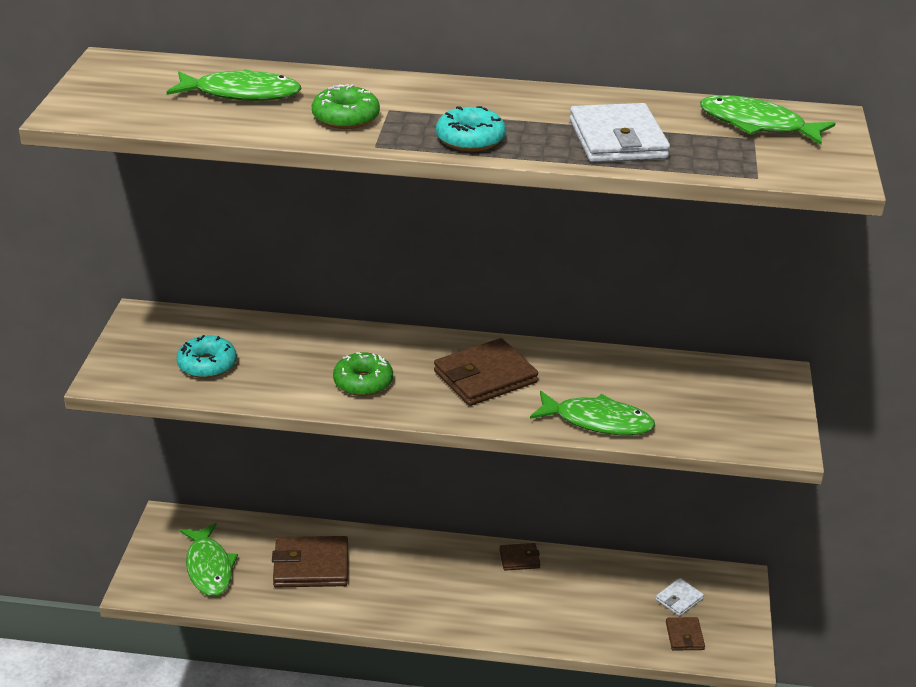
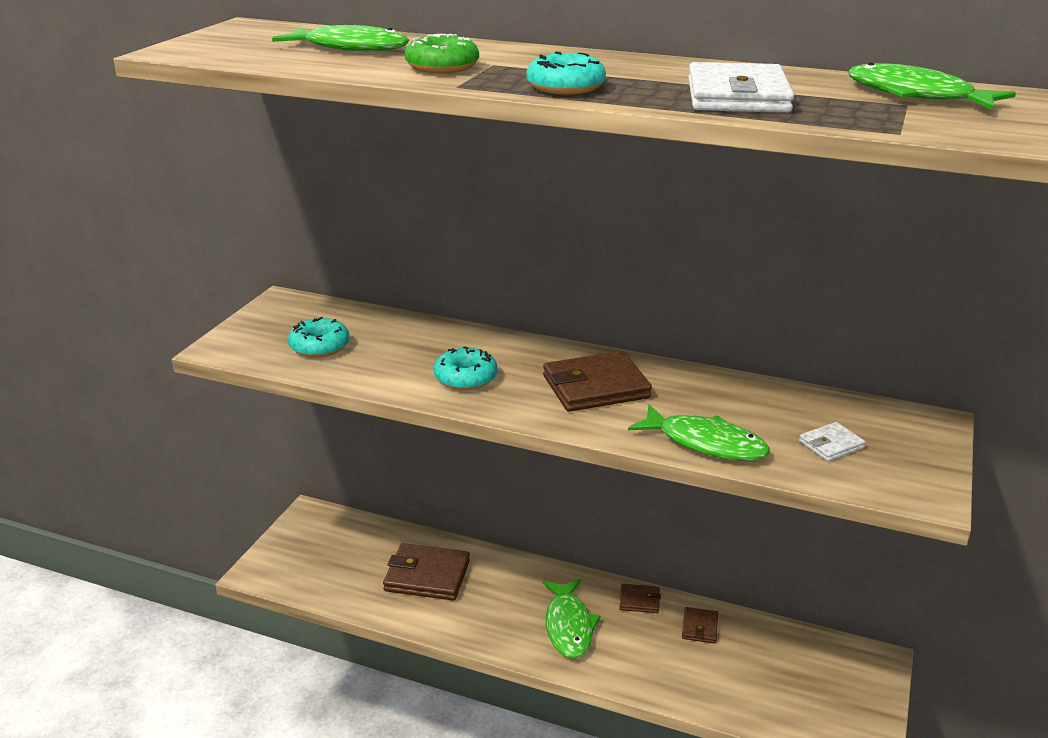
camera: 15 degrees right, 5 degrees down
(209, 567) = (330, 563): green fish -> green fish (568, 626)
(363, 382) = (465, 378): green donut -> turquoise donut
(679, 599) = (804, 670): white wallet -> white wallet (831, 445)
(684, 636) = (802, 711): brown wallet -> brown wallet (699, 627)

